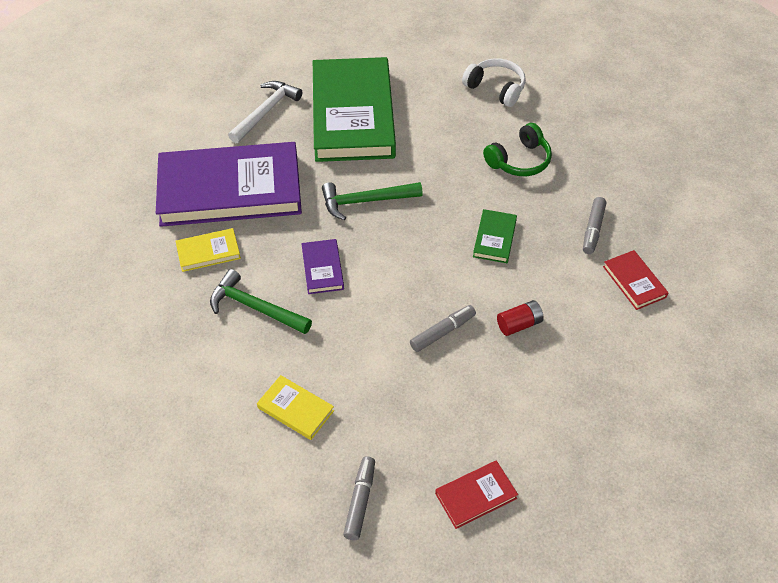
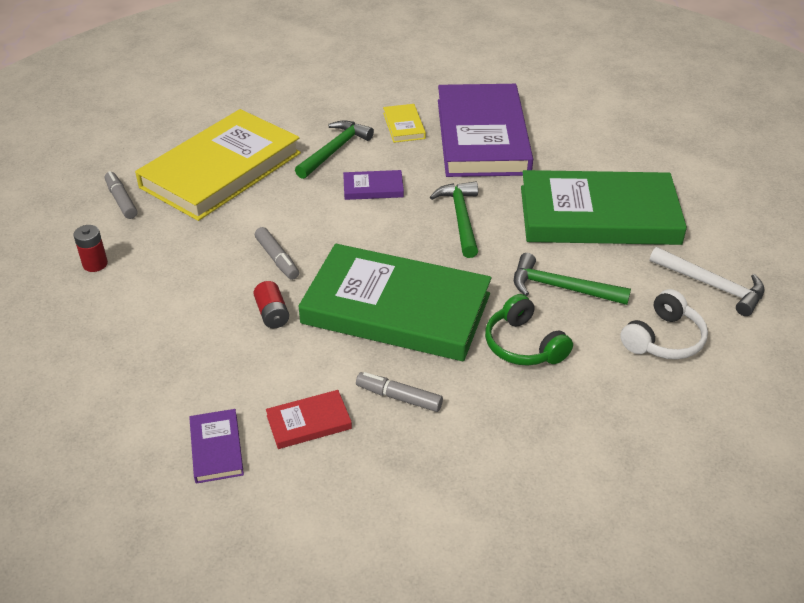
camera: 95 degrees right, 10 degrees down
(266, 112) = (597, 157): white hammer -> white hammer (712, 286)
(295, 409) = (221, 170): yellow book -> yellow book, size x2.49
(360, 501) = (121, 200): grey marker -> grey marker turned 135 degrees counterclockwise
(449, 139) = (561, 288): none -> green hammer
(475, 496) = (95, 264): red book -> red battery
(494, 238) = (396, 309): green book -> green book, size x2.49
(679, 337) = (216, 448): none -> purple book

